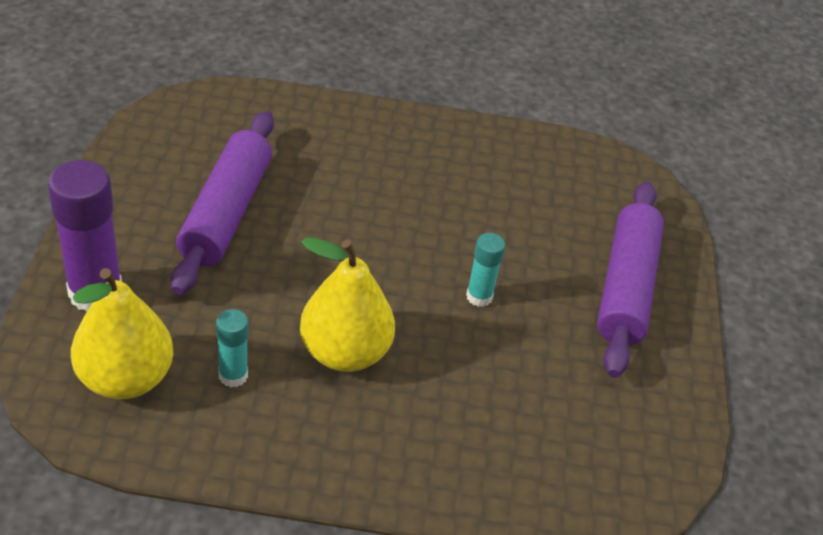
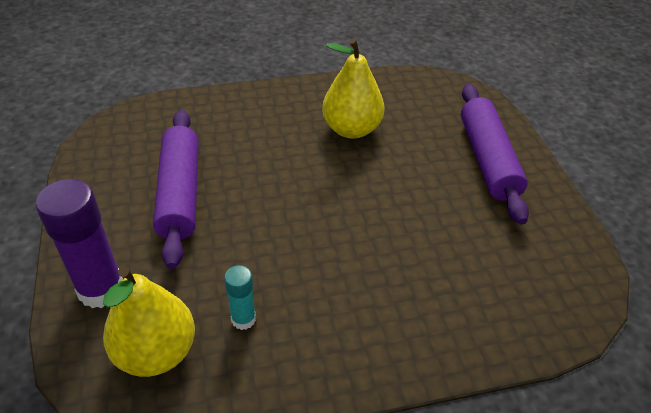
camera: 15 degrees left, 0 degrees up
(345, 352) = (320, 270): yellow pear -> yellow pear (351, 129)
(479, 296) = (395, 197): turquoise glue stick -> none

